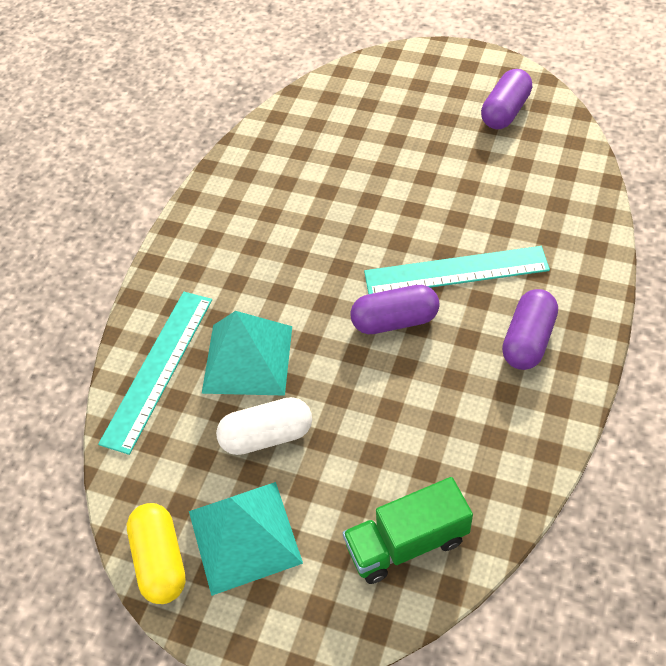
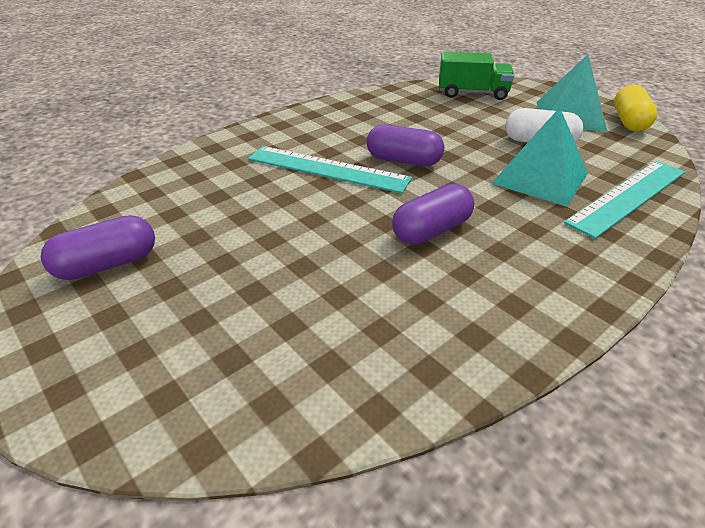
camera: 155 degrees left, 15 degrees down
(528, 340) = (323, 127): purple capsule -> purple capsule (431, 230)

